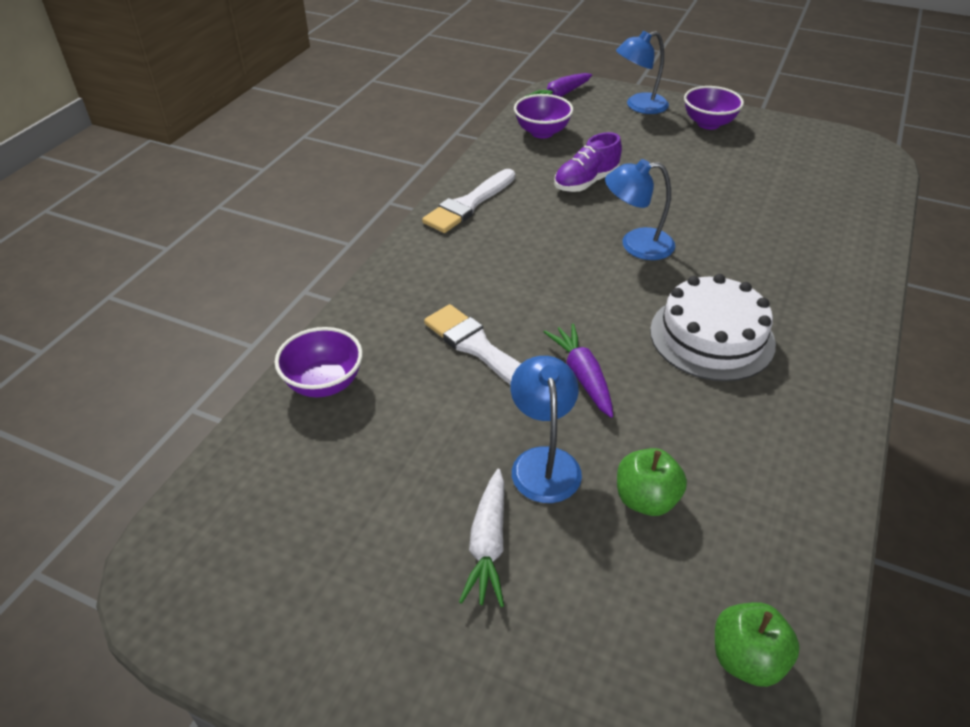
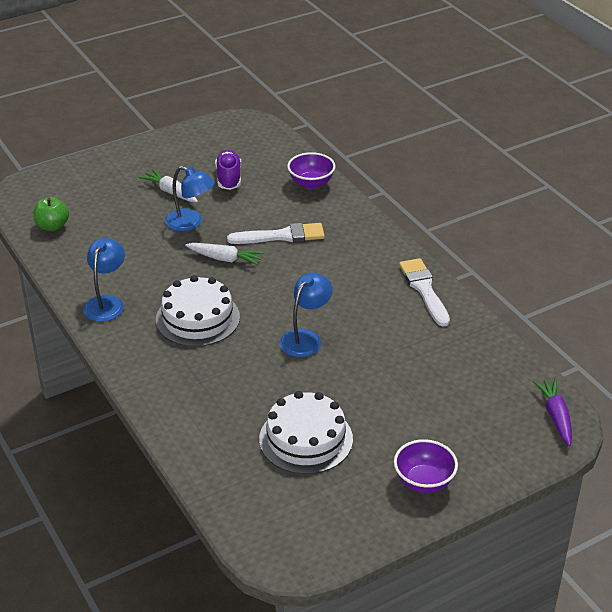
camera: 125 degrees right, 5 degrees down
(542, 132) = (496, 372): purple bowl -> none
(582, 376) = (225, 259): purple carrot -> white carrot
(586, 182) = (400, 356): purple shoe -> purple shoe (229, 178)
(639, 106) = (494, 456): blue lamp -> blue lamp (106, 303)
(646, 499) = (138, 240): green apple -> none
(755, 189) = (306, 439): none -> white cake

